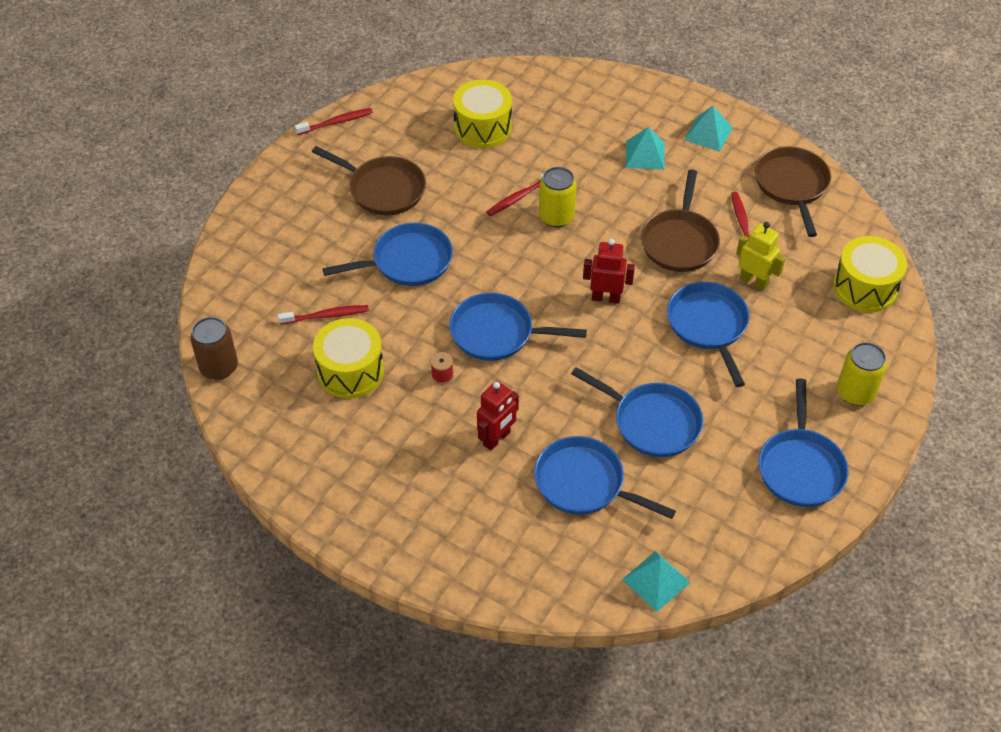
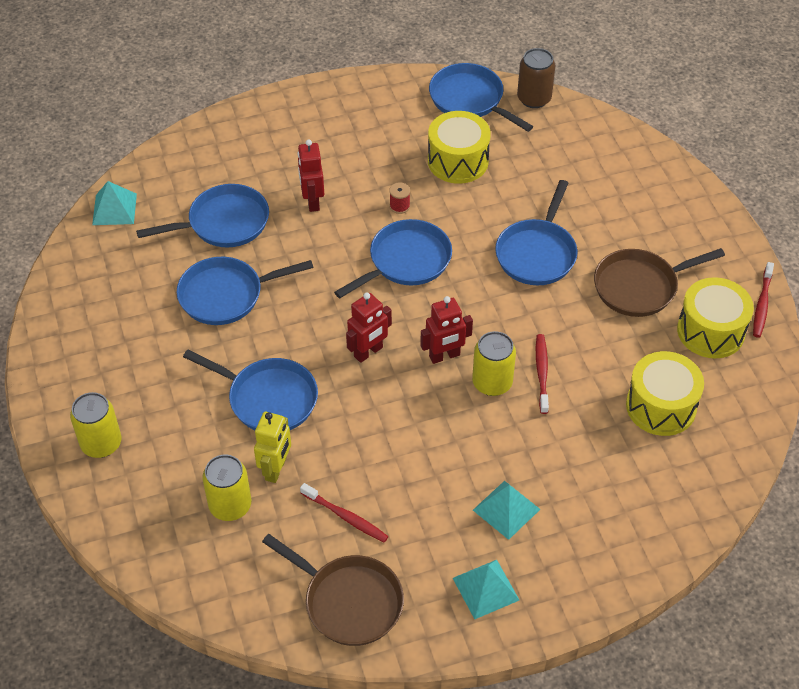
camera: 130 degrees right, 0 degrees up
(326, 316) = (526, 176): red toothbrush -> none
(562, 255) = (444, 356): none -> red robot
(679, 241) = (374, 450): brown pan -> none
(754, 281) = (276, 469): yellow robot -> yellow robot turned 60 degrees counterclockwise
(800, 467) = (90, 352): blue pan -> blue pan (470, 100)
(807, 285) = (230, 505): none -> yellow can
(865, 287) = (180, 549): yellow drum -> yellow drum (710, 331)

